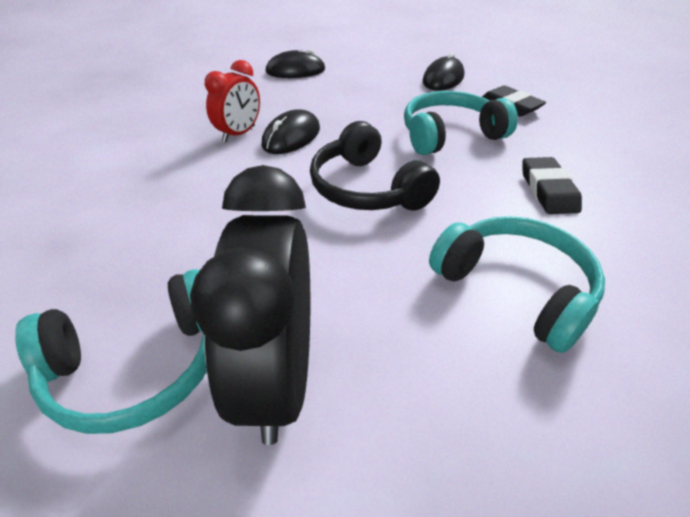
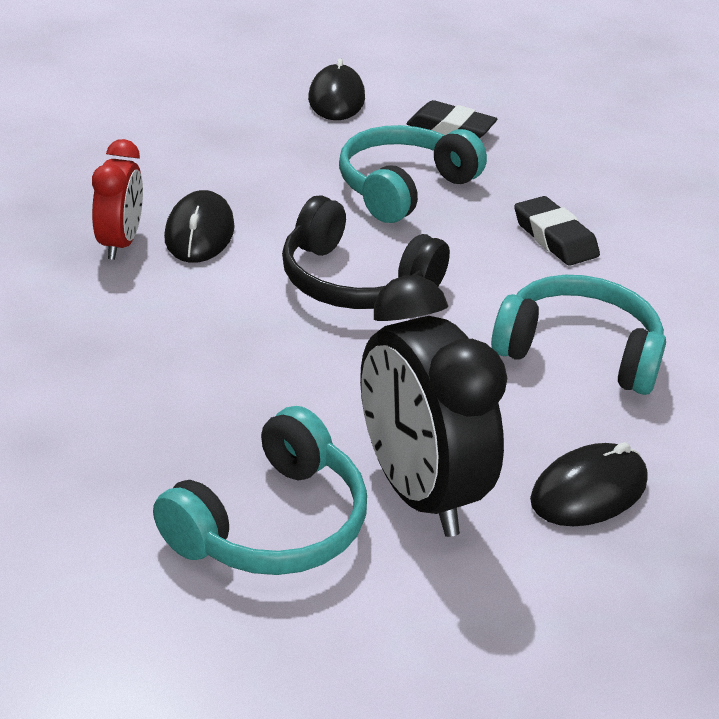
camera: 30 degrees left, 5 degrees down
(295, 71) = (105, 121): black mouse -> black mouse (588, 491)

